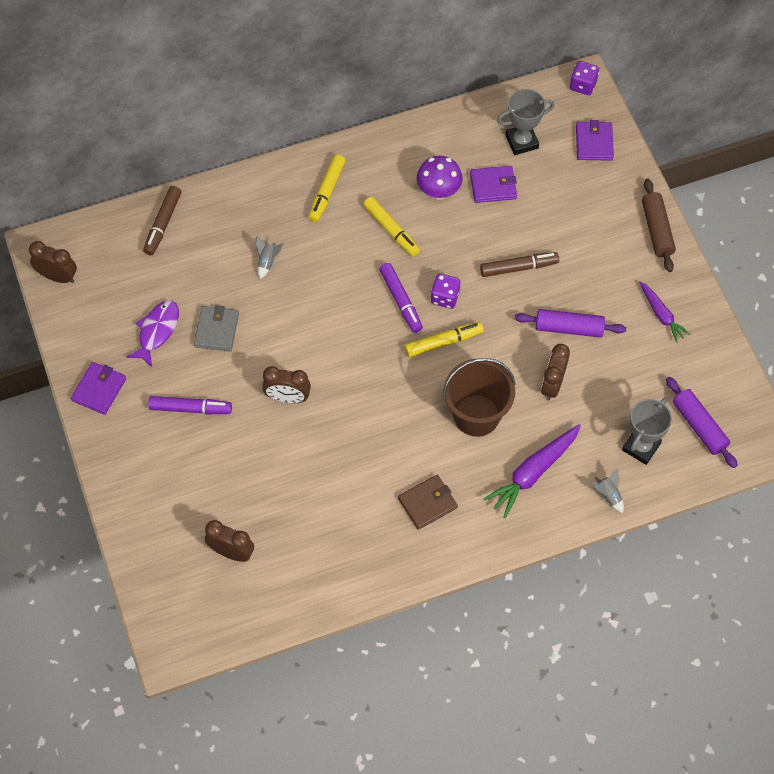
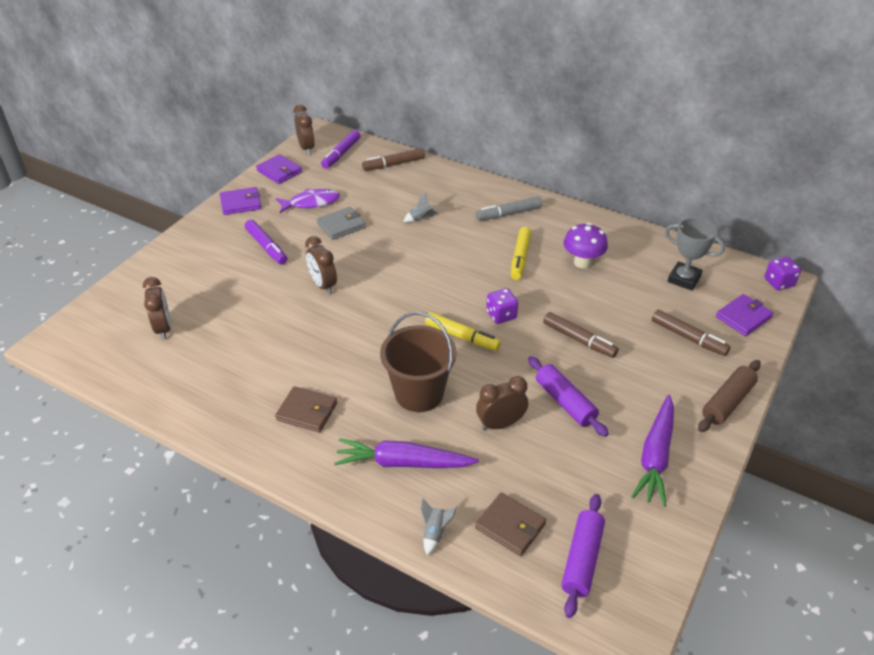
camera: 50 degrees right, 20 degrees down
(327, 192) = (508, 214): yellow marker -> grey marker
(401, 301) = (469, 295): purple marker -> purple marker (341, 154)
(493, 186) = (626, 286): purple wallet -> purple wallet (279, 171)
(581, 196) = (688, 338): none -> brown marker
(641, 447) = (510, 526): grey trophy -> brown wallet
(661, 315) = (655, 456): purple carrot -> purple carrot, size x1.60

